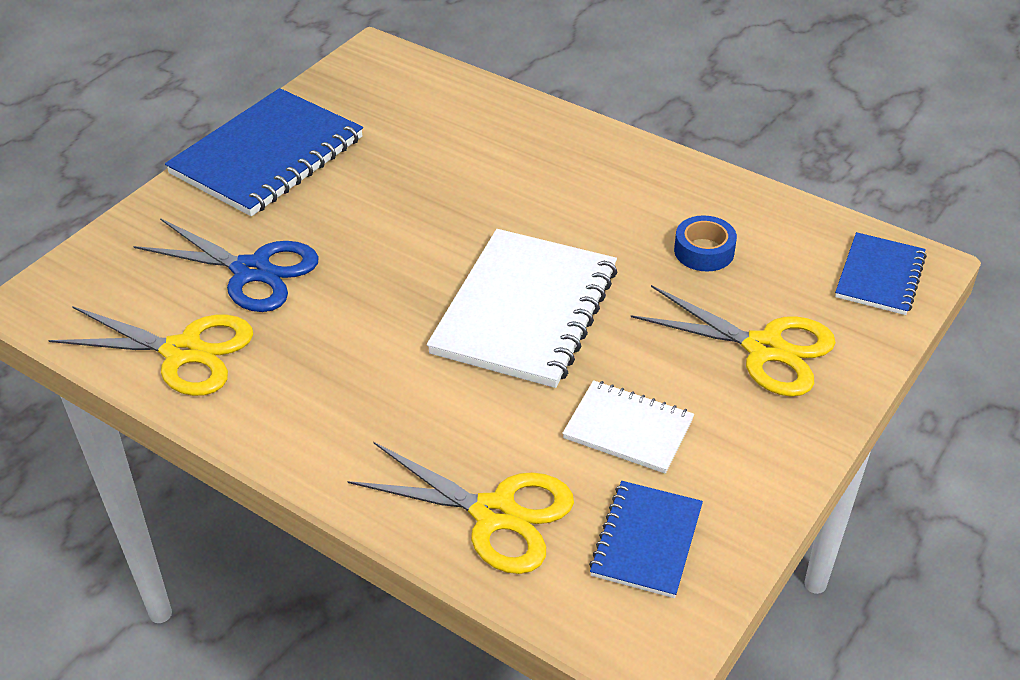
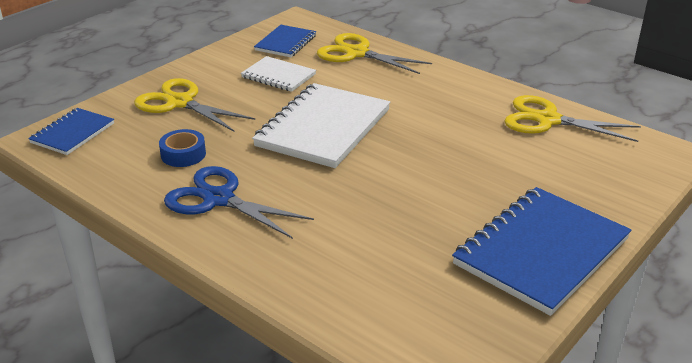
camera: 175 degrees left, 10 degrees down
(251, 271) = (520, 161): blue scissors -> blue scissors (219, 199)

